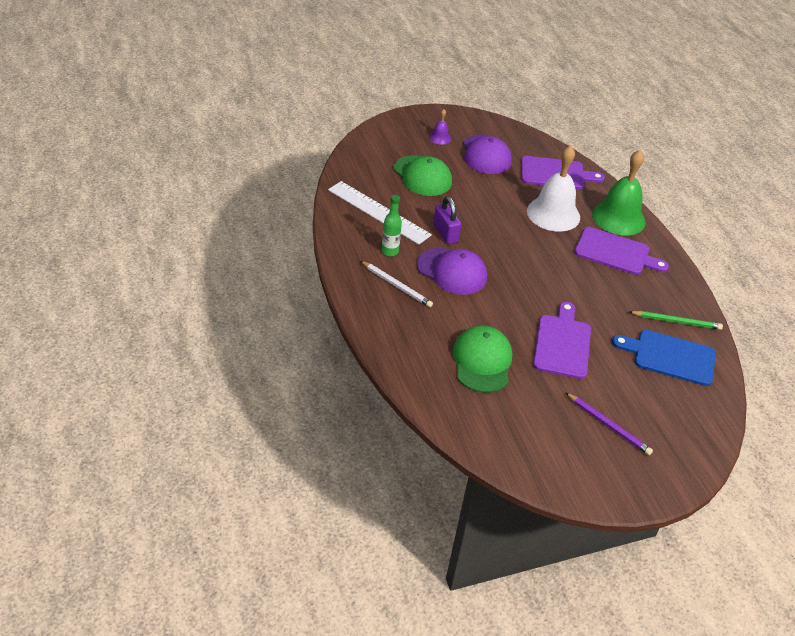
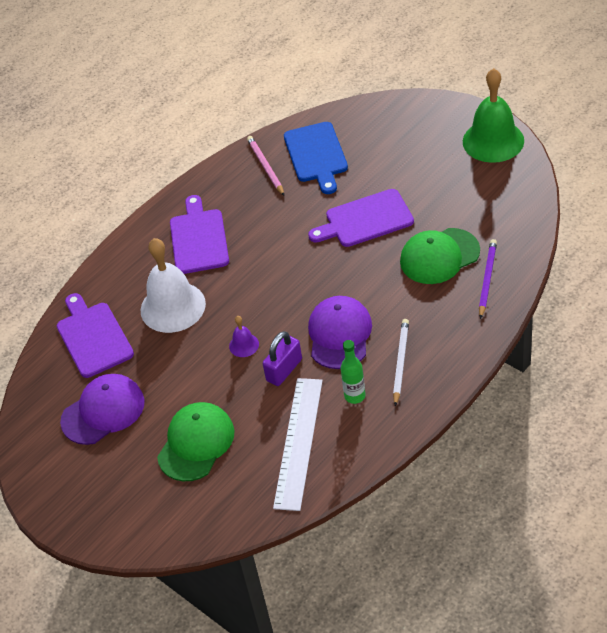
camera: 110 degrees left, 5 degrees up
(440, 138) = (100, 471): purple bell -> purple bell (244, 345)
(608, 425) = (433, 158): purple pencil -> purple pencil (487, 279)
(618, 218) = (136, 258): green bell -> green bell (493, 141)
(676, 321) = (265, 167): green pencil -> pink pencil

